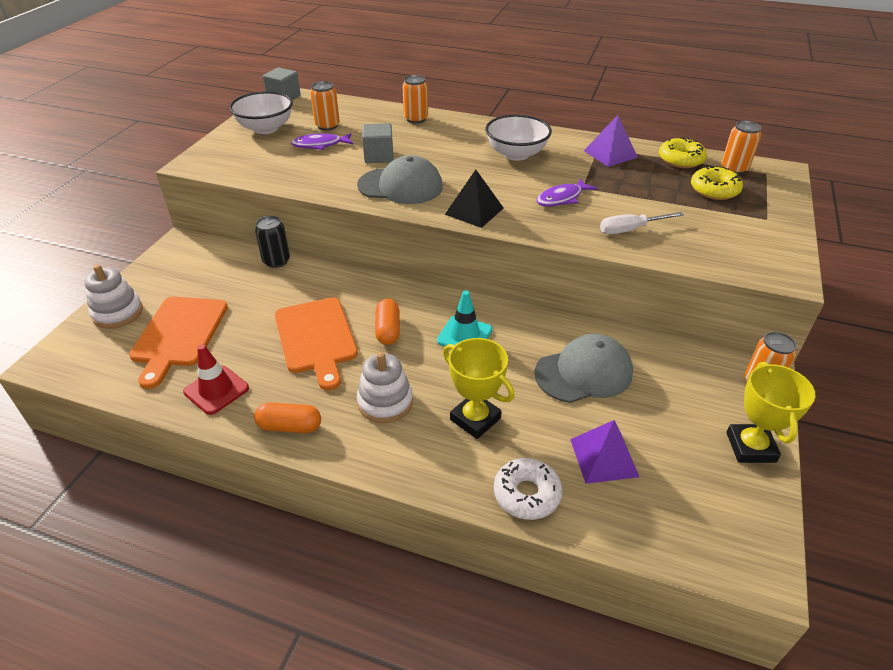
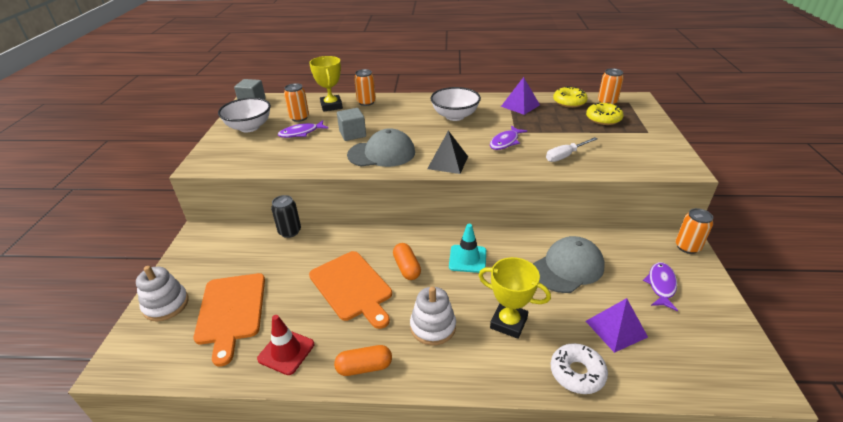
camera: 15 degrees left, 5 degrees down
(694, 421) = (661, 285): none -> purple fish
(750, 447) = (707, 295): yellow trophy -> yellow trophy (331, 106)

